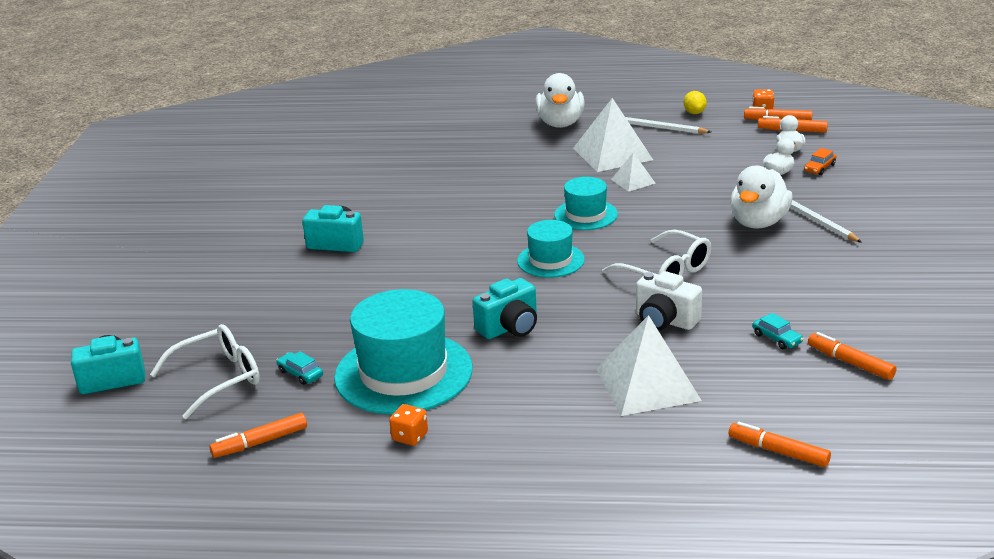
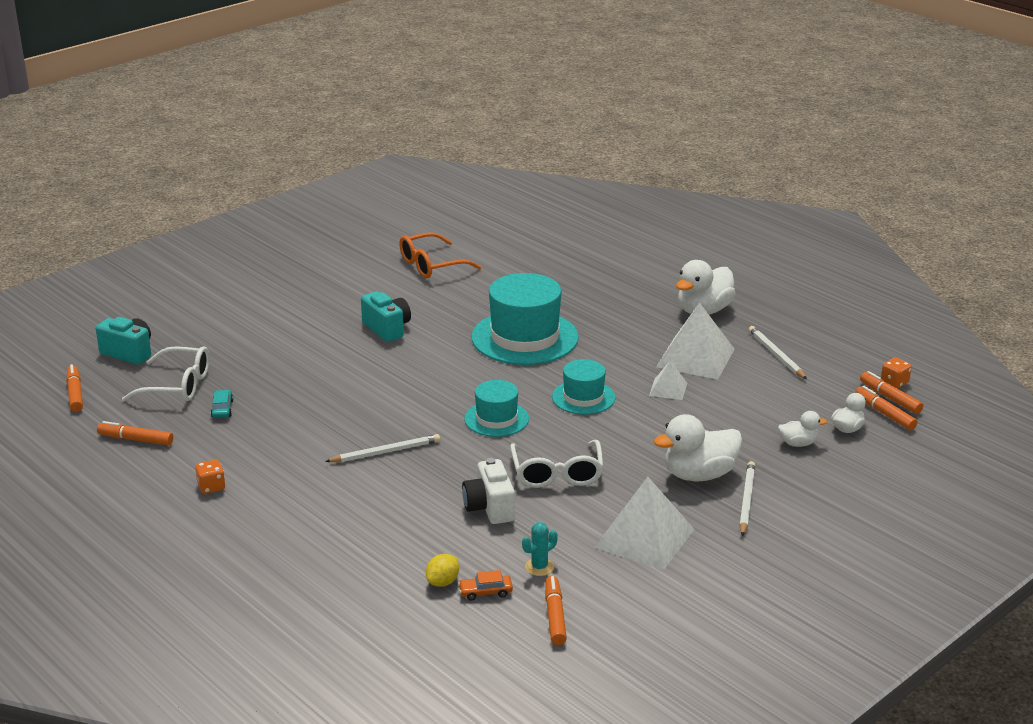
camera: 40 degrees right, 0 degrees up
(287, 183) = (431, 265): none -> orange glasses
(403, 373) = (275, 444): turquoise hat -> turquoise hat (524, 337)
(509, 328) = (385, 452): turquoise camera -> white pencil
(647, 384) = (398, 543): white pyramid -> white pyramid (644, 538)
(694, 113) = (831, 355): yellow lemon -> yellow lemon (443, 582)
(777, 338) = (539, 567): turquoise car -> turquoise cactus
(778, 451) = (393, 639): orange marker -> orange marker (75, 393)
(819, 168) = (840, 458): orange car -> orange car (485, 592)

